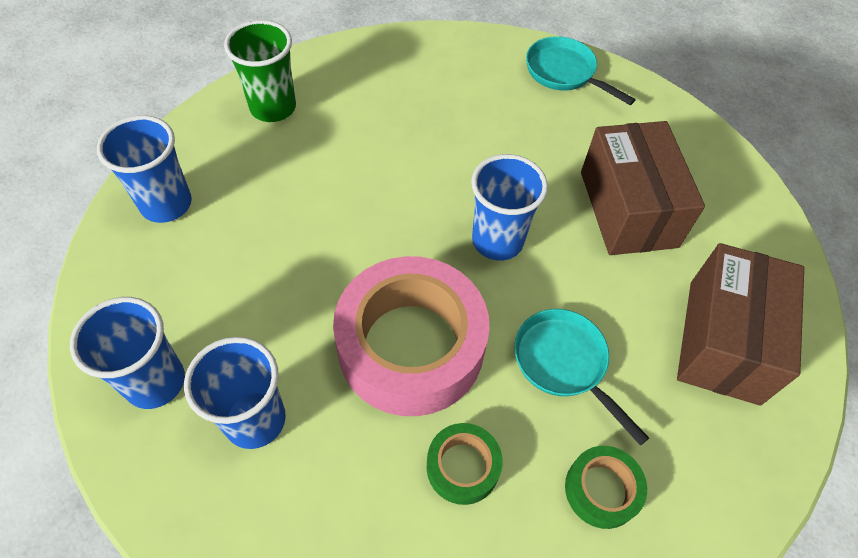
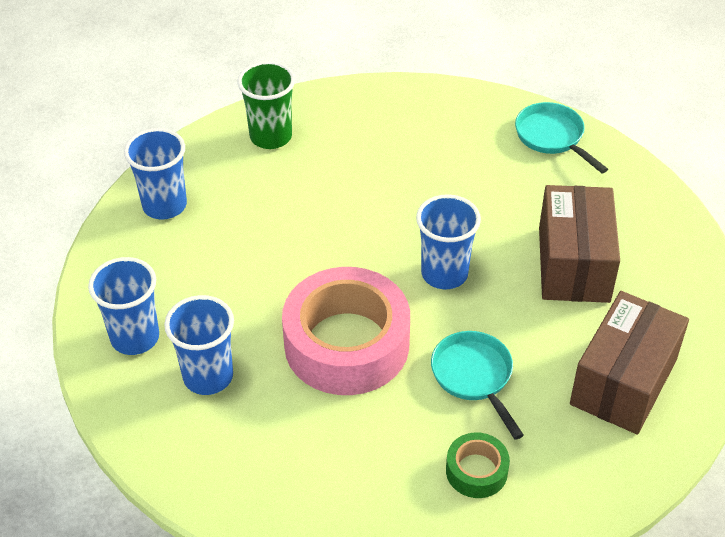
camera: 15 degrees right, 10 degrees down
(462, 467) = (366, 436): green tape -> none

